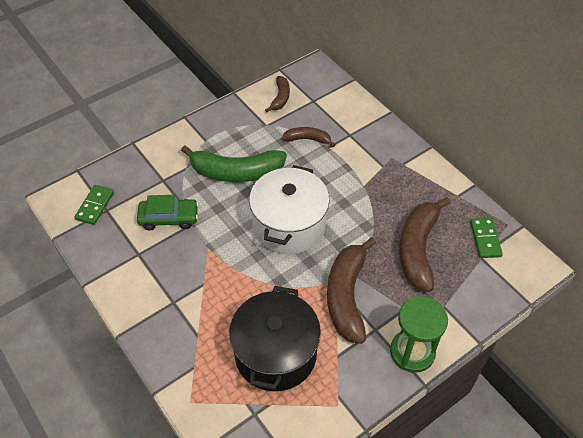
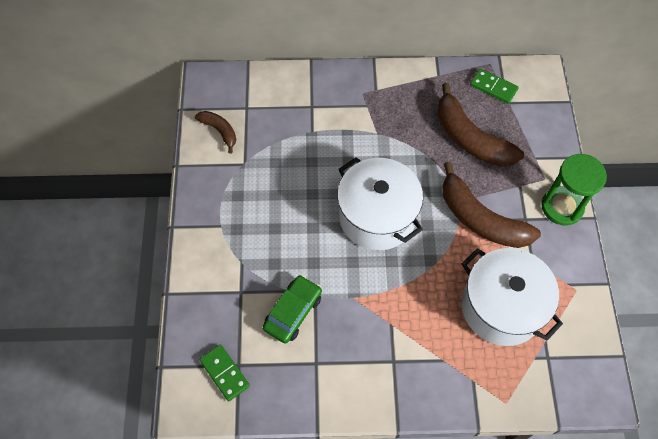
camera: 55 degrees left, 10 degrees up
(236, 172) = (282, 223): green banana -> none
(275, 354) = (501, 307): black pot -> white pot
(308, 139) = (290, 141): brown banana -> none

